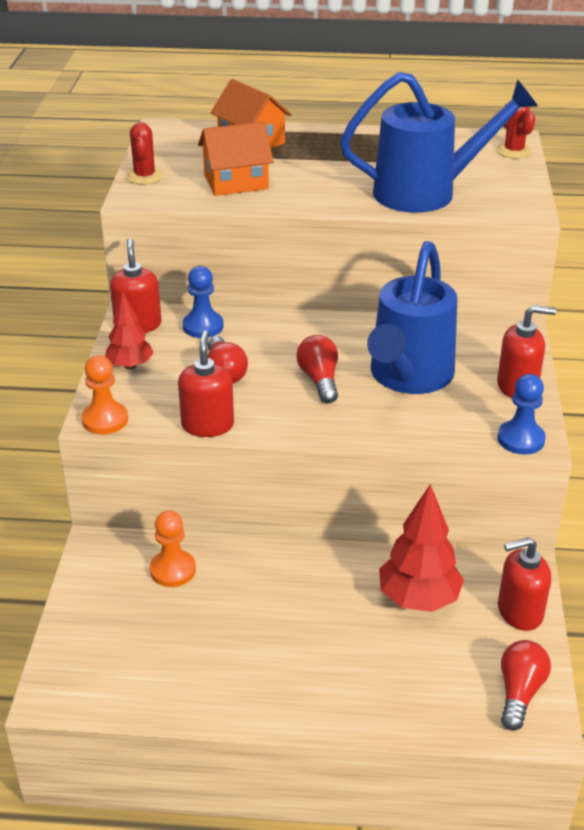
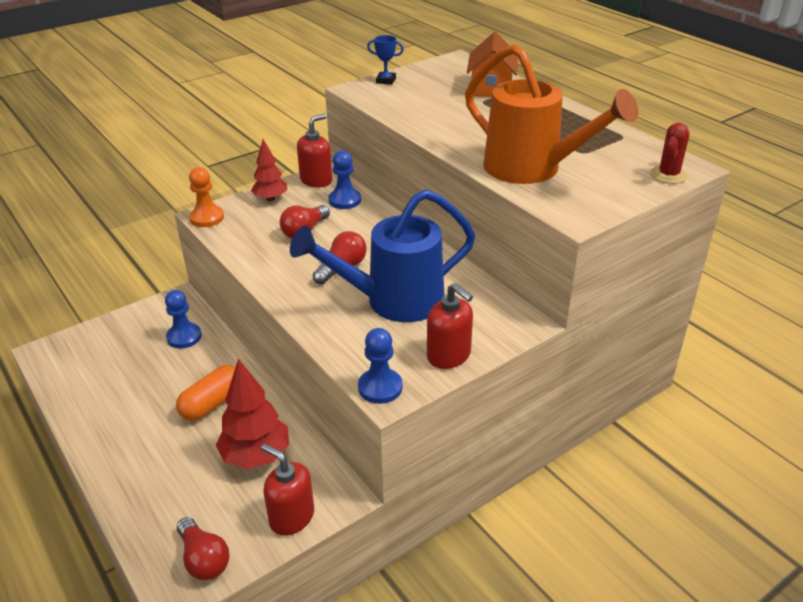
camera: 50 degrees right, 0 degrees up
(144, 176) = (386, 80): red cactus -> blue trophy
(173, 570) = (184, 337): orange pawn -> blue pawn
(207, 425) = (241, 252): red soap dispenser -> none
(236, 182) = (427, 106): orange house -> none
(308, 595) = (212, 403): none -> orange capsule
(426, 192) = (532, 169): blue watering can -> orange watering can
(519, 692) = (204, 559): red light bulb -> red light bulb turned 75 degrees clockwise

